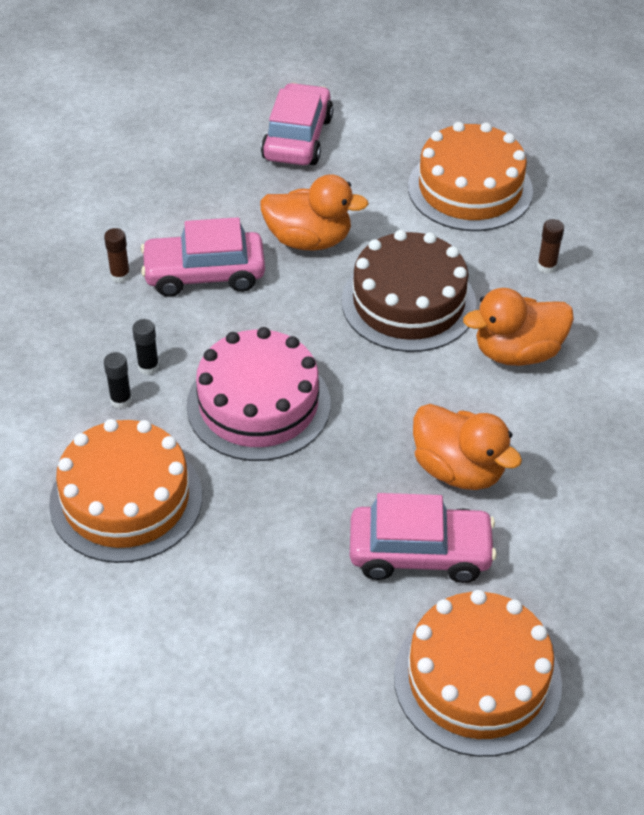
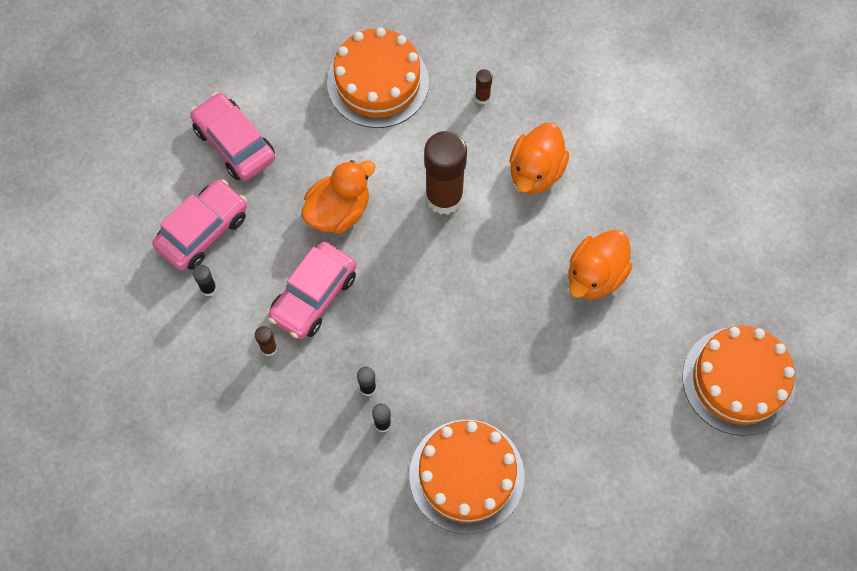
camera: 50 degrees left, 20 degrees up
(139, 204) = (208, 288): none -> black glue stick
(258, 404) = (454, 346): pink cake -> none
(408, 302) = (444, 197): brown cake -> brown glue stick
(420, 553) = (635, 343): pink car -> pink car (203, 231)
(458, 470) = (595, 276): orange duck -> orange duck turned 135 degrees clockwise

